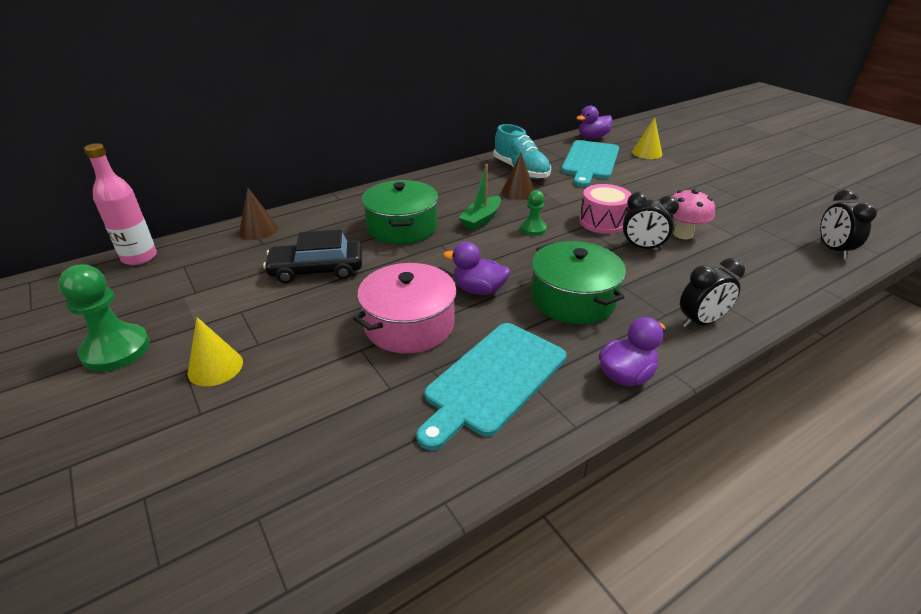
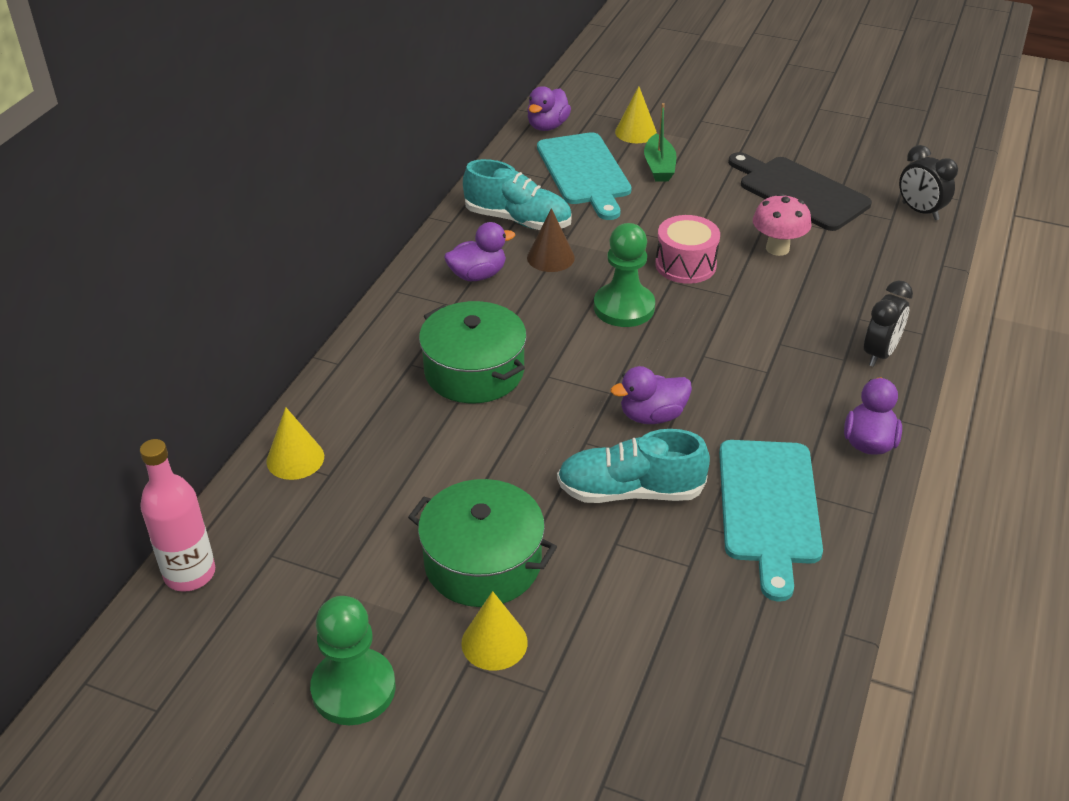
camera: 35 degrees left, 5 degrees up
(258, 230) = (295, 458): brown cone -> yellow cone
(317, 270) = (448, 477): black car -> none
(409, 325) = (630, 491): pink pot -> turquoise shoe
(465, 186) = (478, 275): none -> purple duck
(481, 219) = (553, 318): green boat -> green boat (659, 167)
(533, 229) = (624, 307): green pawn -> green pawn, size x1.76
(573, 299) = (751, 382): green pot -> green pot (483, 562)
(642, 247) = (755, 284): black clock -> none
(735, 210) = (799, 192): none -> black cutting board

